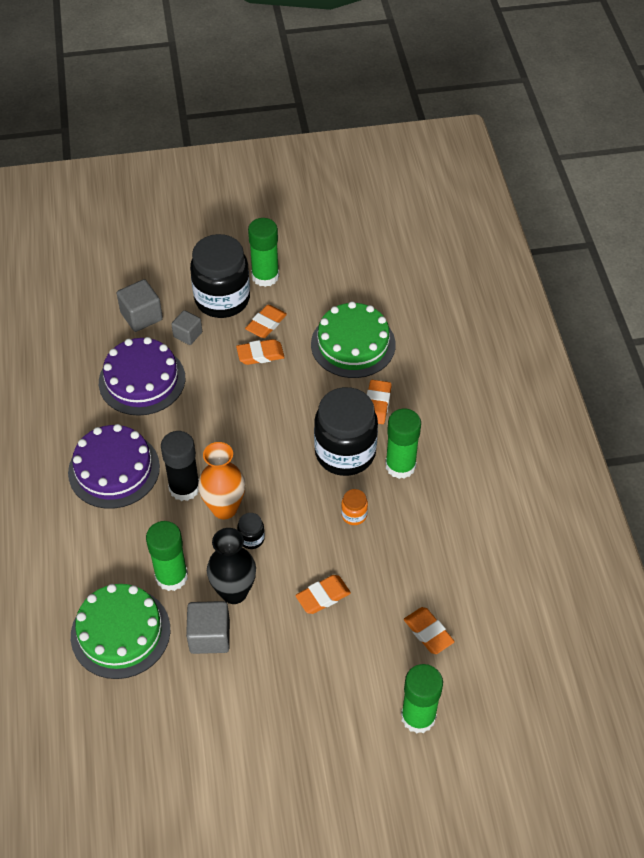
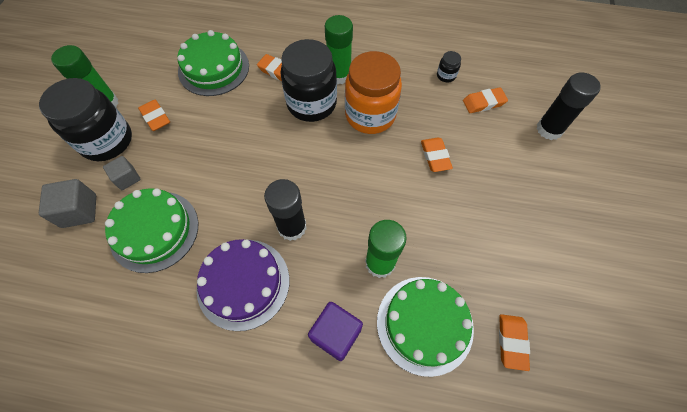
camera: 70 degrees left, 10 degrees up
(89, 560) = (336, 334): none -> purple cube
(142, 380) = (154, 230): purple cake -> green cake
(209, 636) = (448, 248): grey cube -> none
(224, 508) = (327, 201): orange vase -> none
(234, 592) = (411, 217): black vase -> none
(251, 538) = (365, 190): black jar -> black jar (446, 76)
(260, 354) = (184, 130): orange eraser -> orange eraser (511, 342)
(354, 515) = (370, 115): orange jar -> orange jar, size x2.44
(418, 717) = (549, 129): green glue stick -> black glue stick

